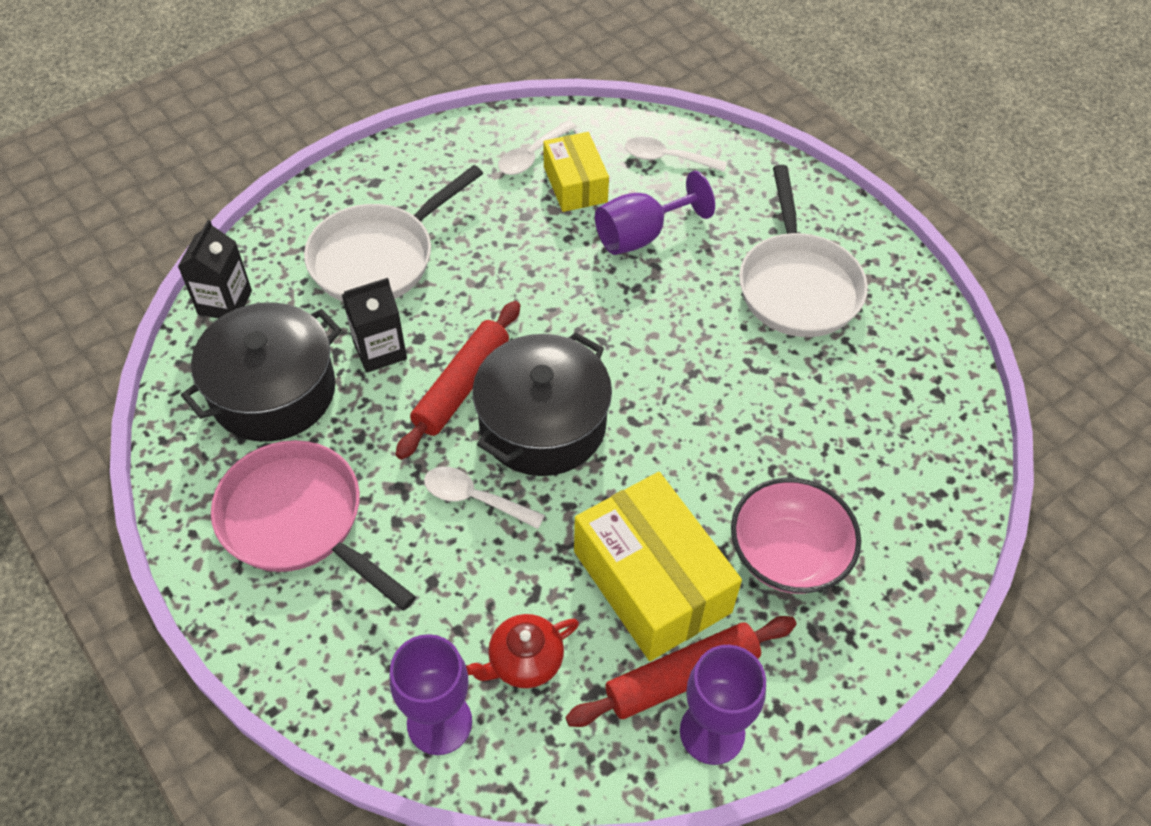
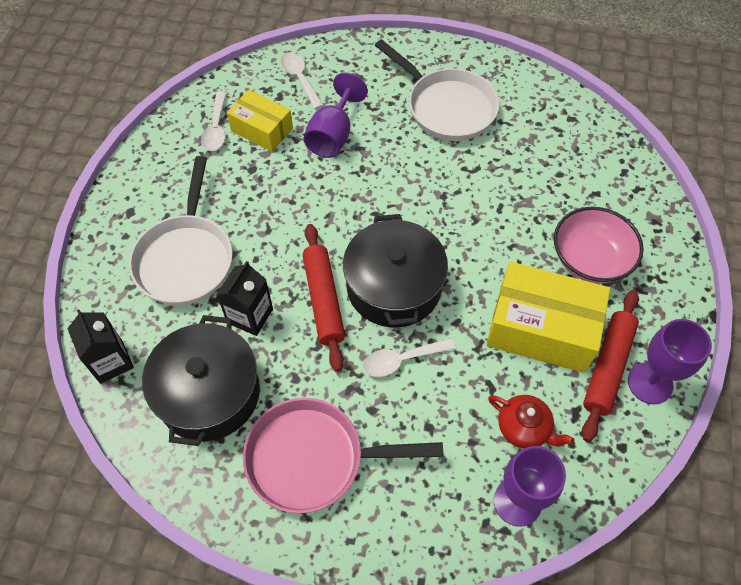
camera: 40 degrees left, 5 degrees up
(524, 661) = (524, 428): red teapot -> red teapot turned 75 degrees counterclockwise
(667, 158) = (300, 79): white spoon -> white spoon turned 90 degrees clockwise

